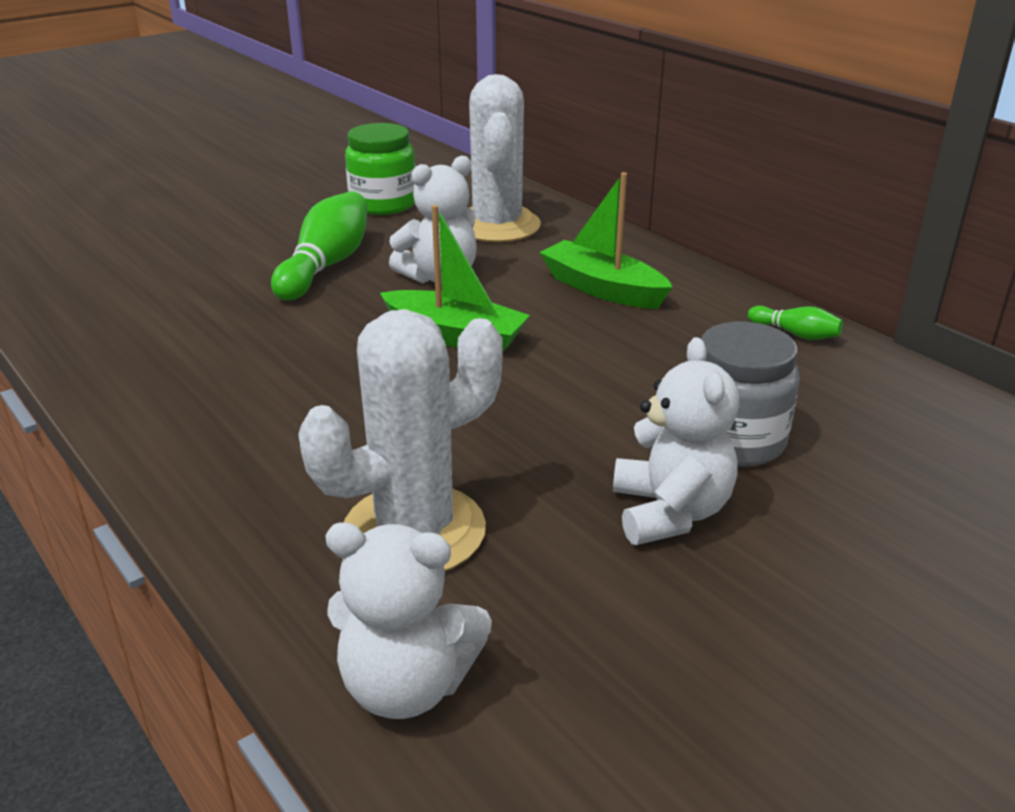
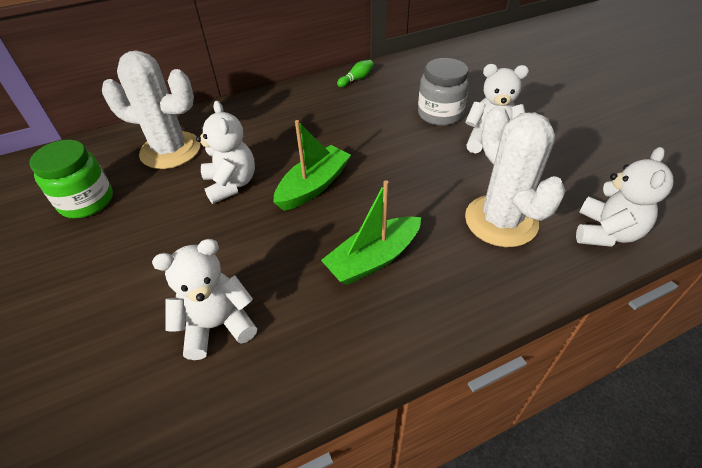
camera: 75 degrees left, 15 degrees up
(192, 315) = (217, 325): none -> white teddy bear
(326, 265) = (177, 240): green bowling pin -> none
(603, 289) = (283, 124): green boat -> green boat (373, 259)

